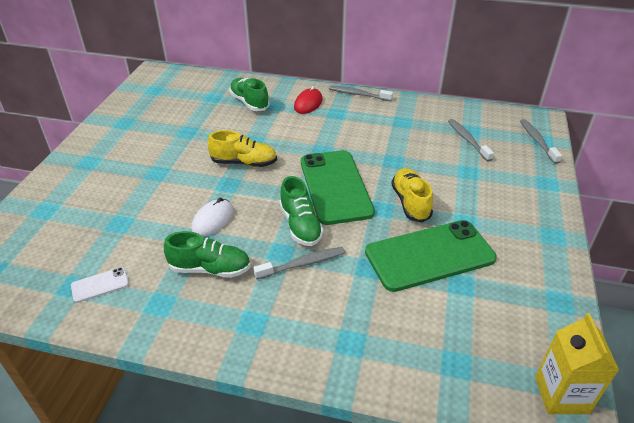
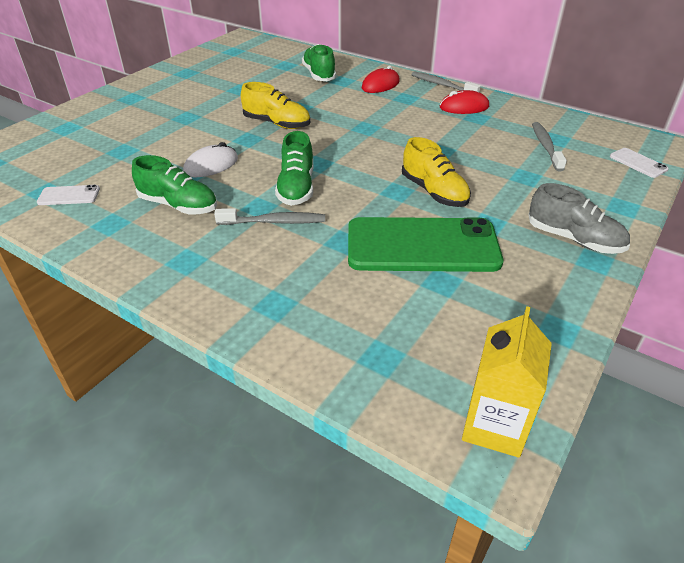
camera: 20 degrees right, 0 degrees up
(335, 186) = (358, 161): green phone -> none
(387, 114) = (464, 107): none -> red mouse
(410, 202) = (434, 192): yellow shoe -> yellow shoe turned 135 degrees clockwise
(530, 221) = (574, 239): none -> grey shoe
(537, 141) = (638, 163): grey toothbrush -> white phone

